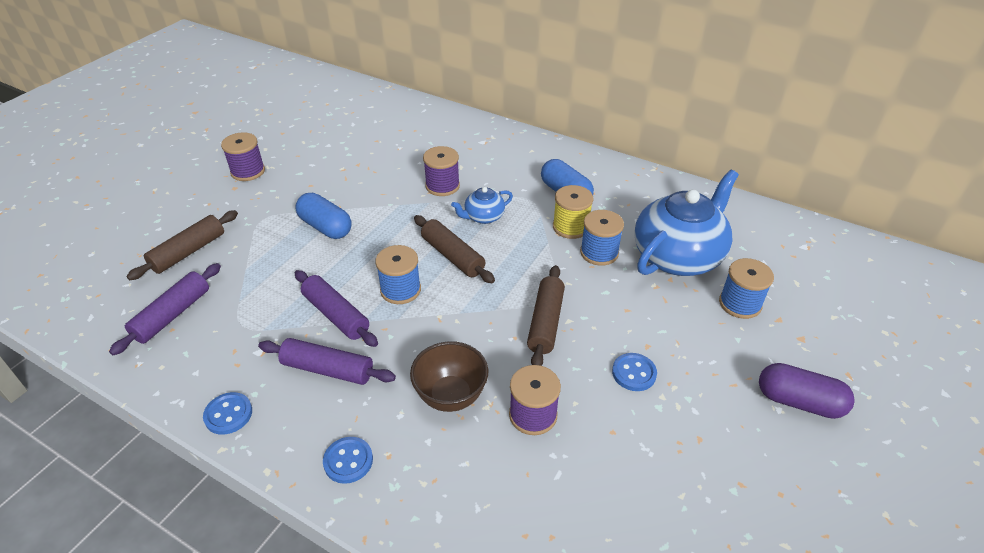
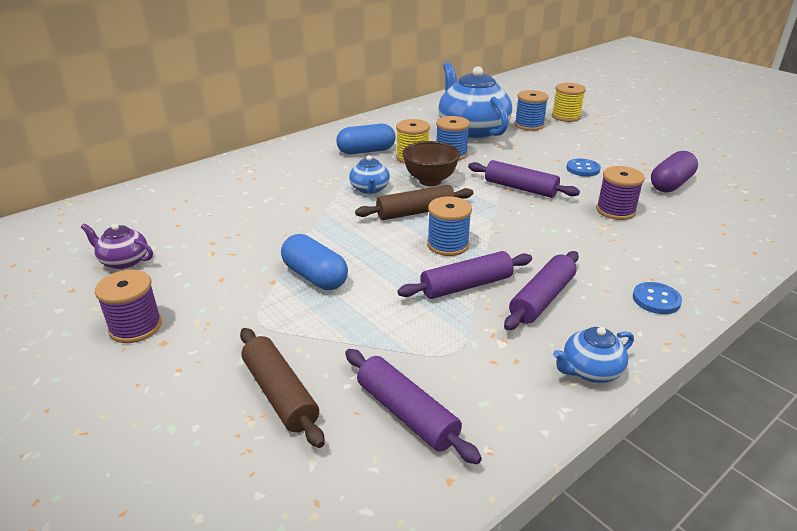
camera: 70 degrees left, 10 degrees down
(228, 414) = (590, 371): blue button -> blue teapot
(320, 138) = (124, 261): none -> purple teapot
(325, 227) = (315, 276): blue capsule -> blue capsule turned 75 degrees clockwise
(442, 186) = (304, 200): purple spool -> none
(451, 396) = (590, 240): brown bowl -> brown bowl (430, 181)
(545, 322) = (520, 188): brown rolling pin -> purple rolling pin
(799, 402) = (617, 131): purple capsule -> purple capsule (671, 184)
(805, 337) = (566, 117): none -> yellow spool

